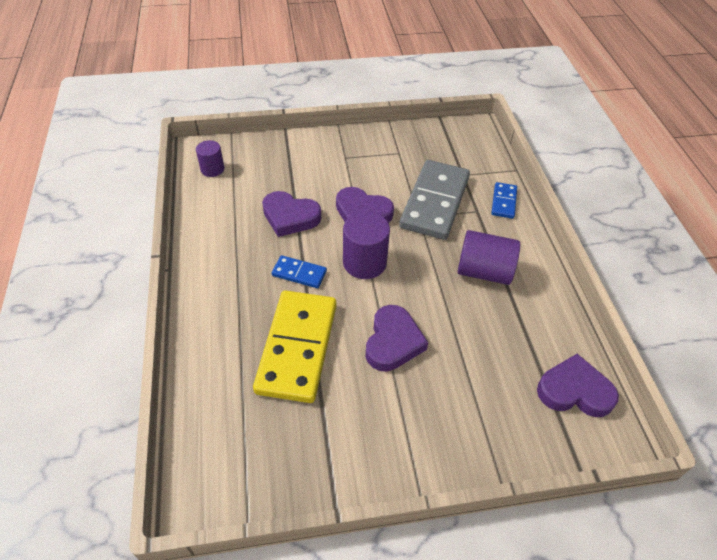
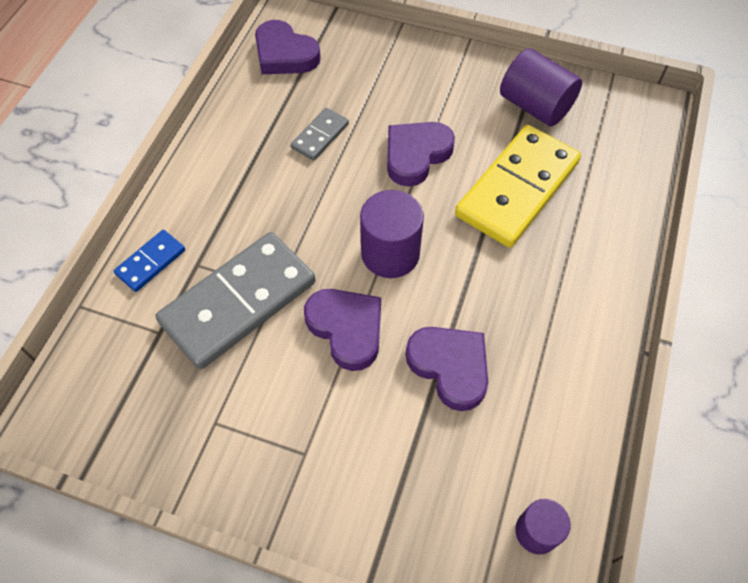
camera: 150 degrees left, 10 degrees up
(299, 273) = (477, 273): blue domino -> none
(477, 325) = (320, 136): none -> grey domino
(484, 271) = (263, 185): purple cylinder -> purple cylinder (535, 106)

